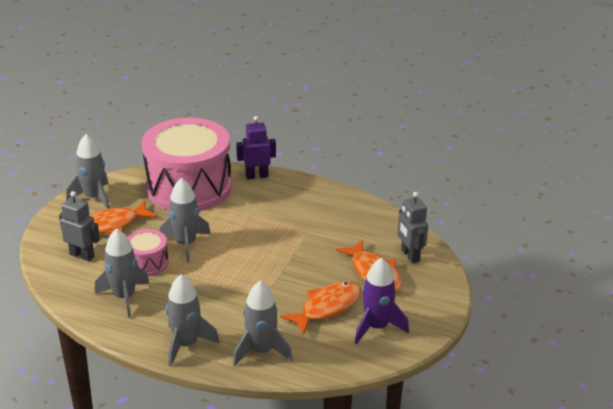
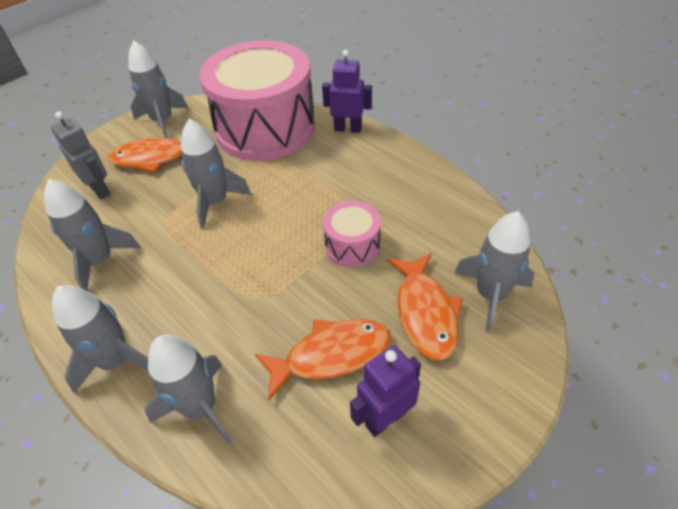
camera: 25 degrees right, 15 degrees up
(147, 263) = (157, 218): pink drum -> pink drum (352, 246)
(376, 327) = (385, 418): purple rocket -> purple robot
(410, 255) = (490, 295): grey robot -> grey rocket

